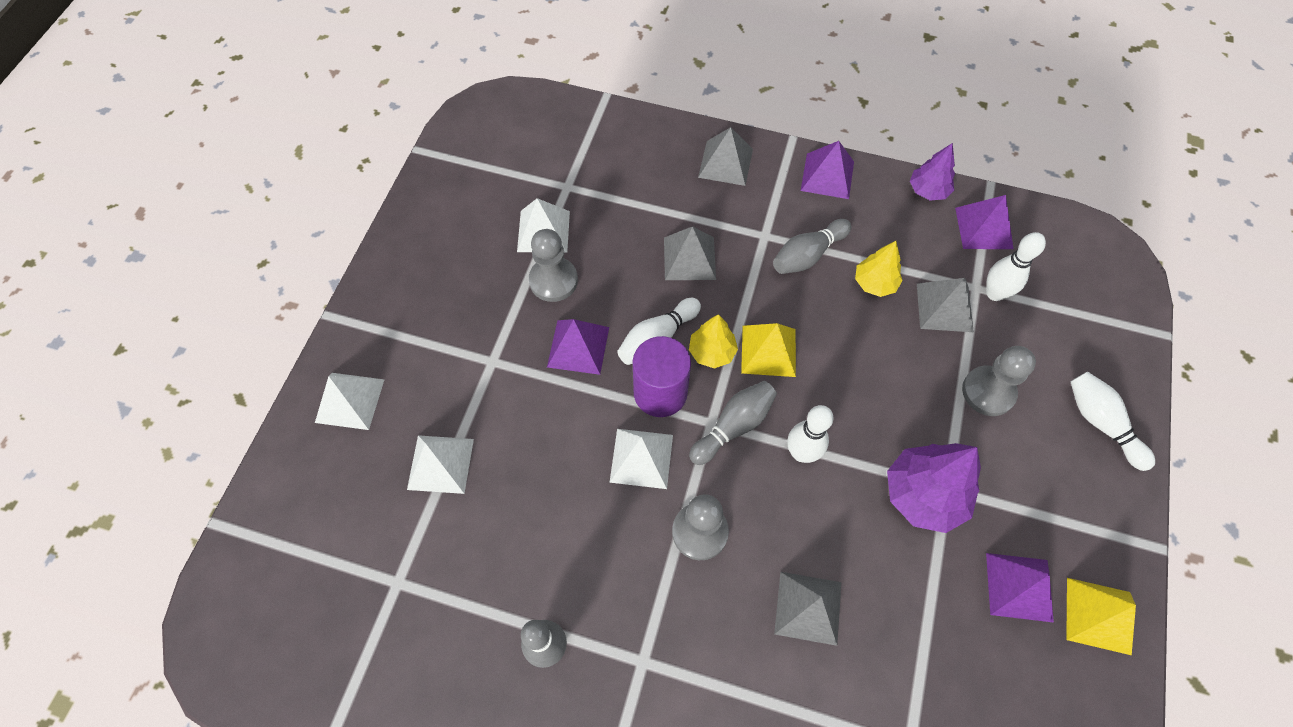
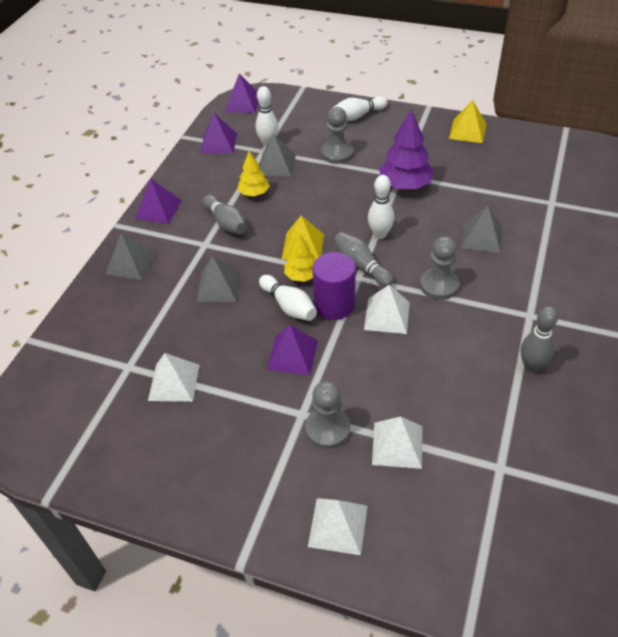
camera: 85 degrees left, 15 degrees down
(553, 280) = (227, 373): grey pawn -> grey pawn (327, 429)
(928, 190) = (183, 163): purple tree -> none
(1019, 586) = (456, 155): purple pyramid -> purple pyramid (242, 103)

